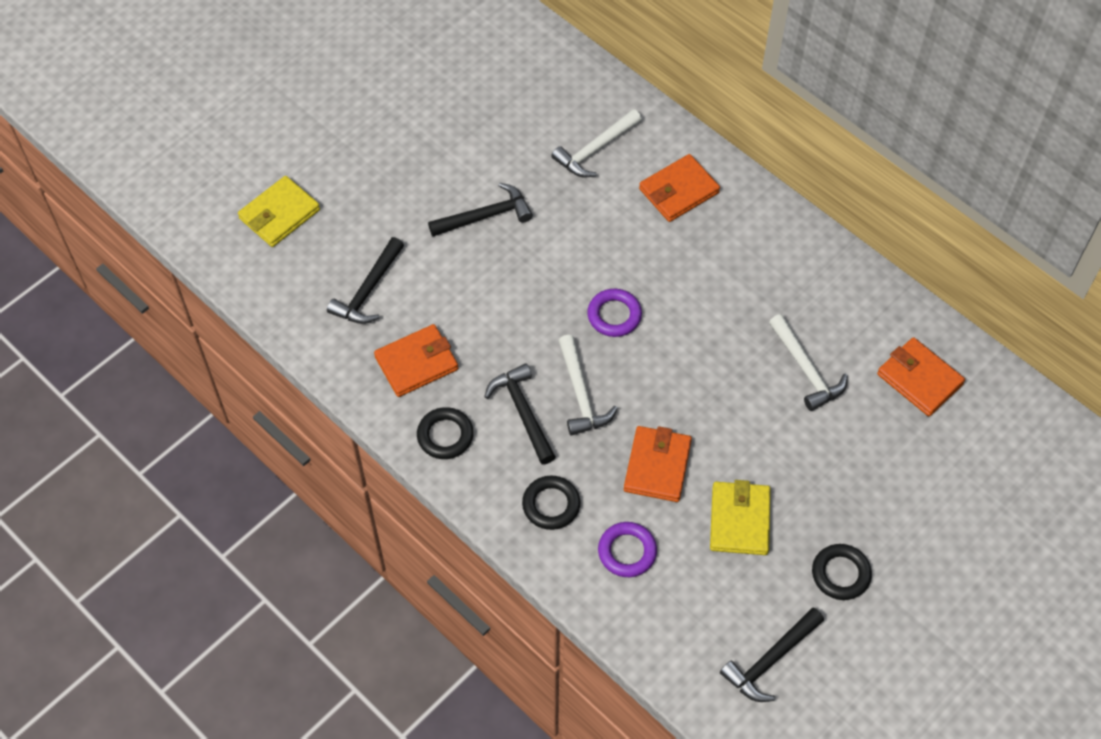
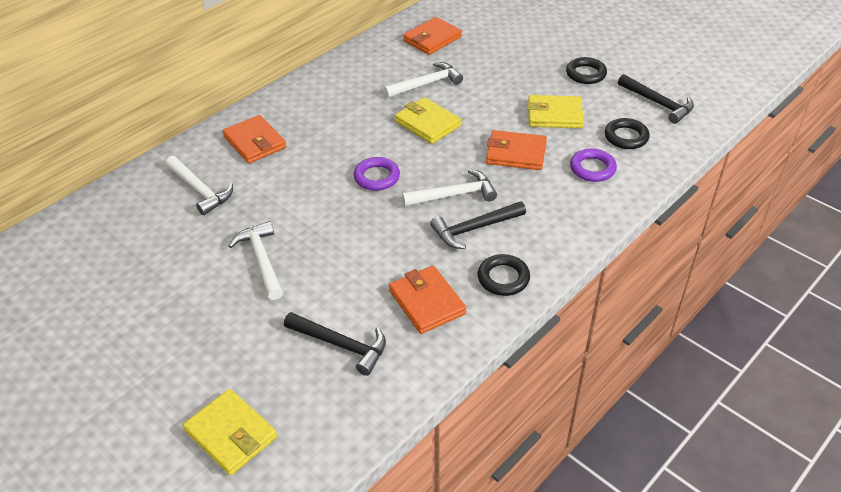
camera: 90 degrees left, 15 degrees down
(485, 216) = (261, 260): black hammer -> white hammer
(551, 505) = (560, 210): black ring -> black ring (626, 137)
(718, 369) = (427, 124): none -> yellow wallet

